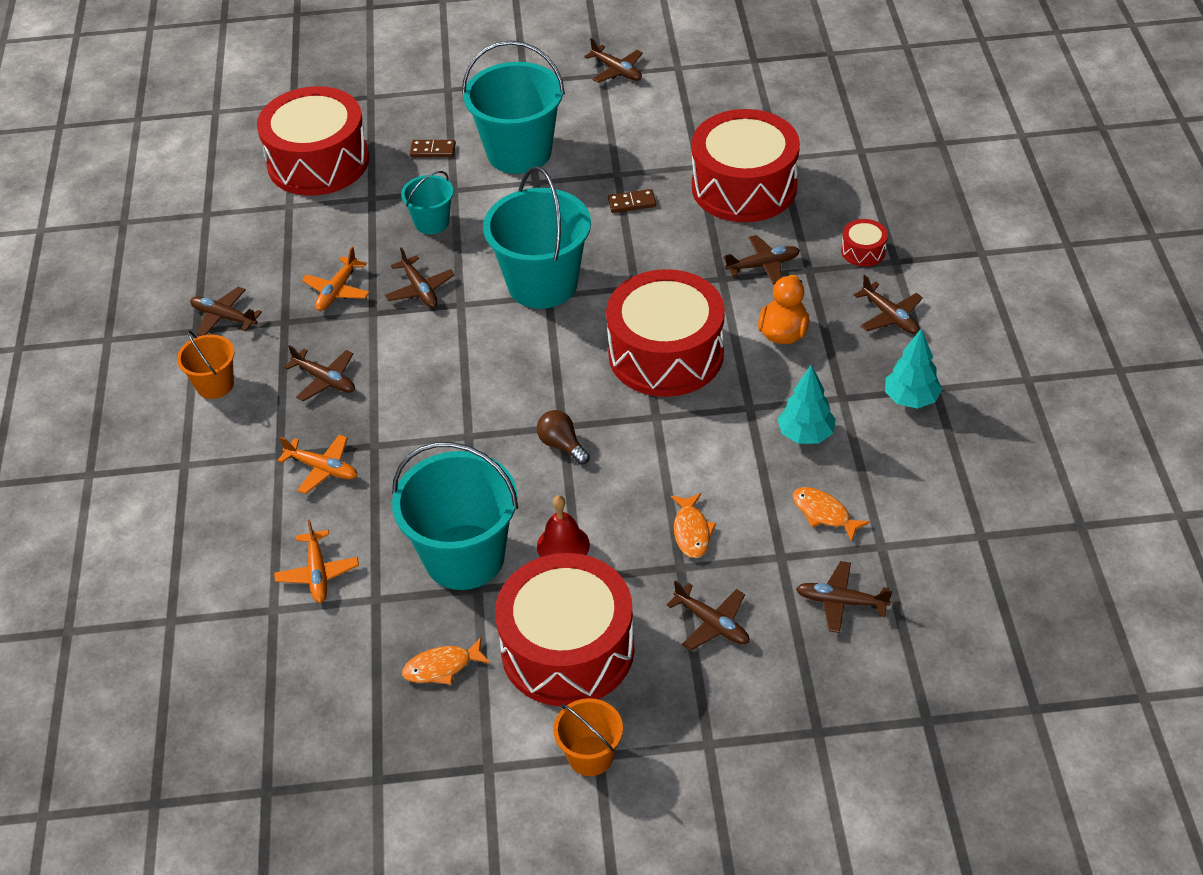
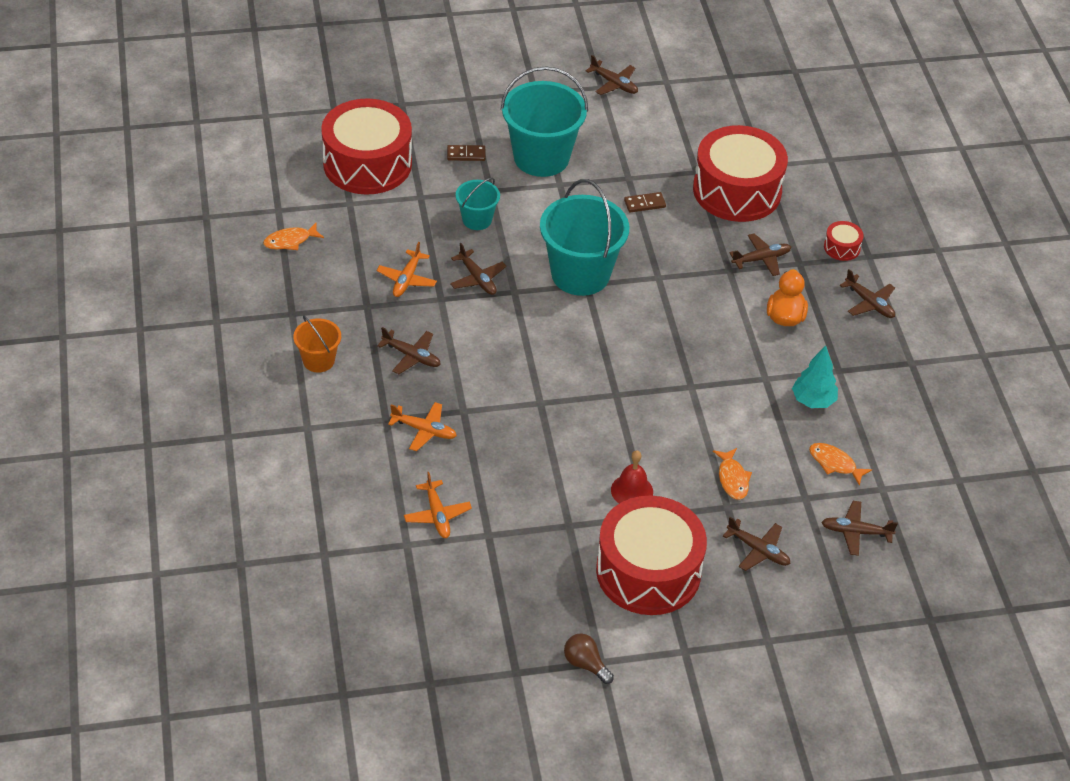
camera: 10 degrees left, 0 degrees up
(224, 317) = (313, 302): brown plane -> none
(442, 667) = (551, 587): orange fish -> orange fish (290, 241)
(464, 557) = (554, 501): turquoise bucket -> none
(562, 445) = (618, 410): brown light bulb -> brown light bulb (585, 664)
(590, 756) = (678, 651): orange bucket -> none
(666, 354) = (691, 334): red drum -> none
(911, 399) = (893, 371): turquoise tree -> none

